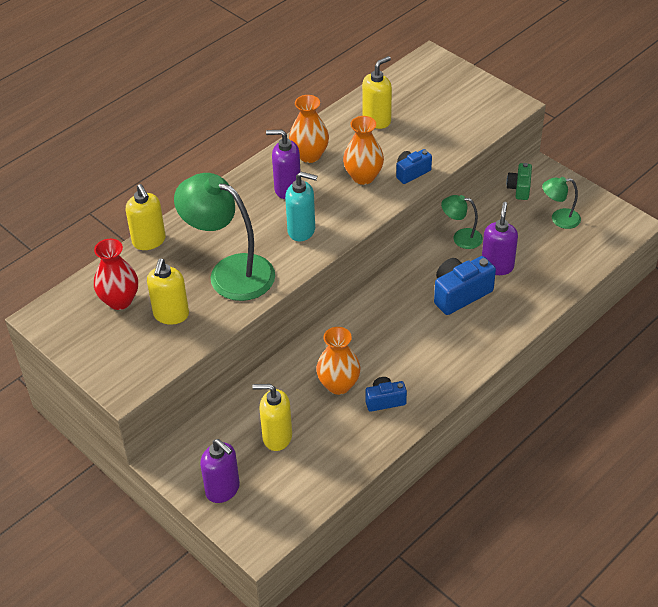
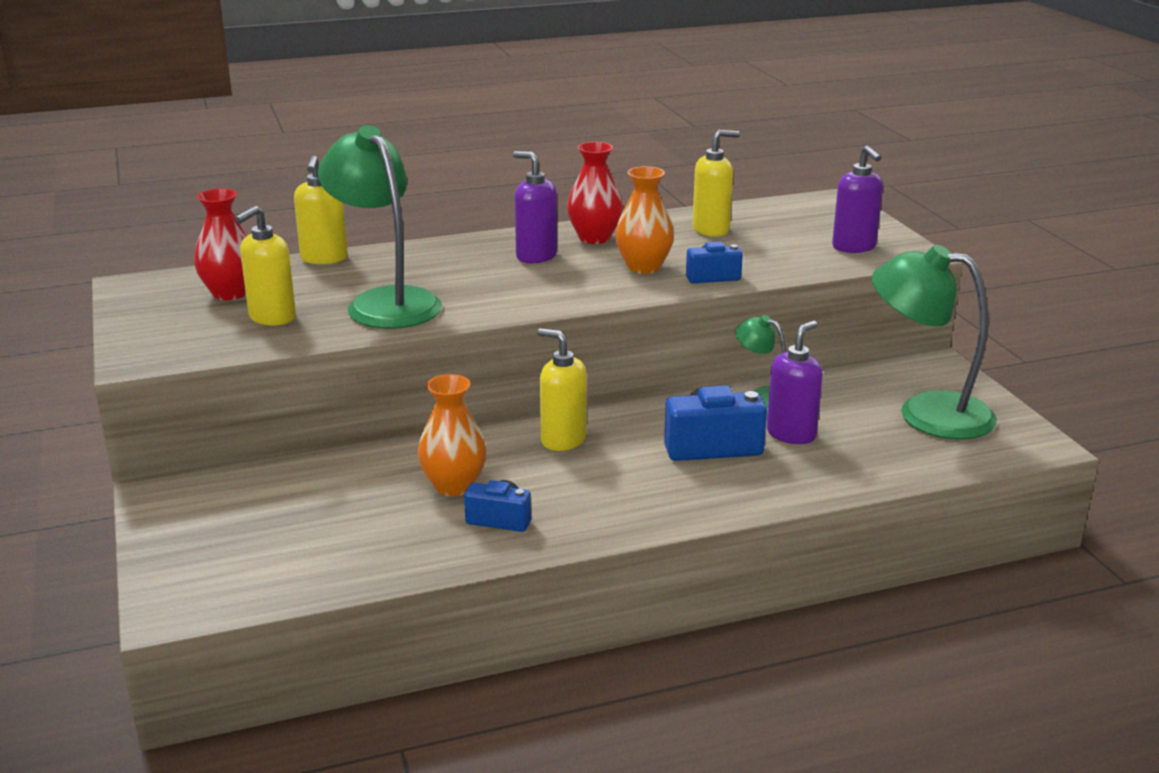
camera: 25 degrees right, 20 degrees down
(223, 489) = (191, 540): purple soap dispenser -> purple soap dispenser (854, 247)
(277, 437) = (317, 511): yellow soap dispenser -> yellow soap dispenser (563, 440)
(302, 230) = (514, 290): turquoise soap dispenser -> none
(309, 155) = (594, 238): orange vase -> red vase
(519, 188) = (890, 371): green camera -> none
(559, 219) = (926, 412): green lamp -> green lamp, size x2.01

